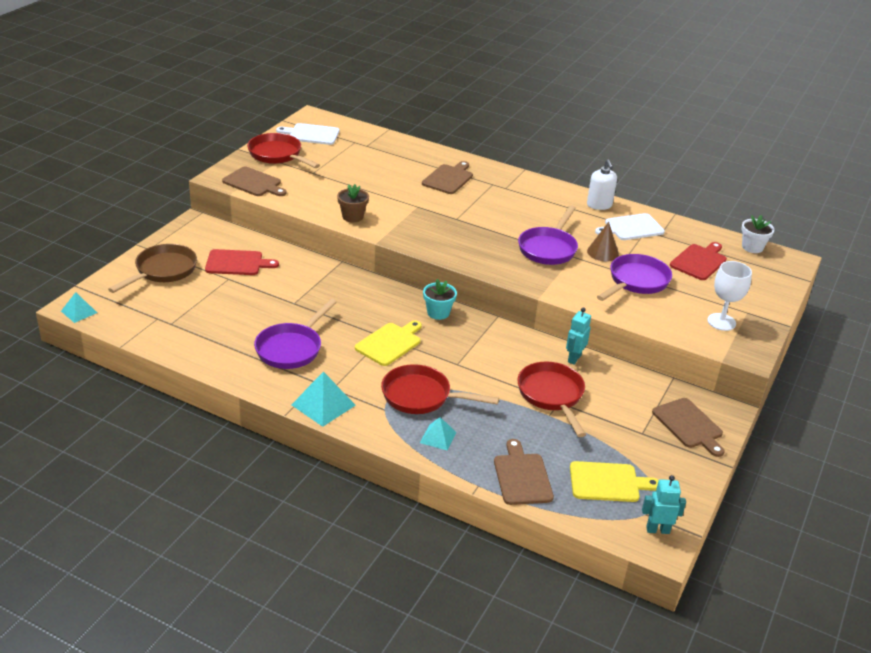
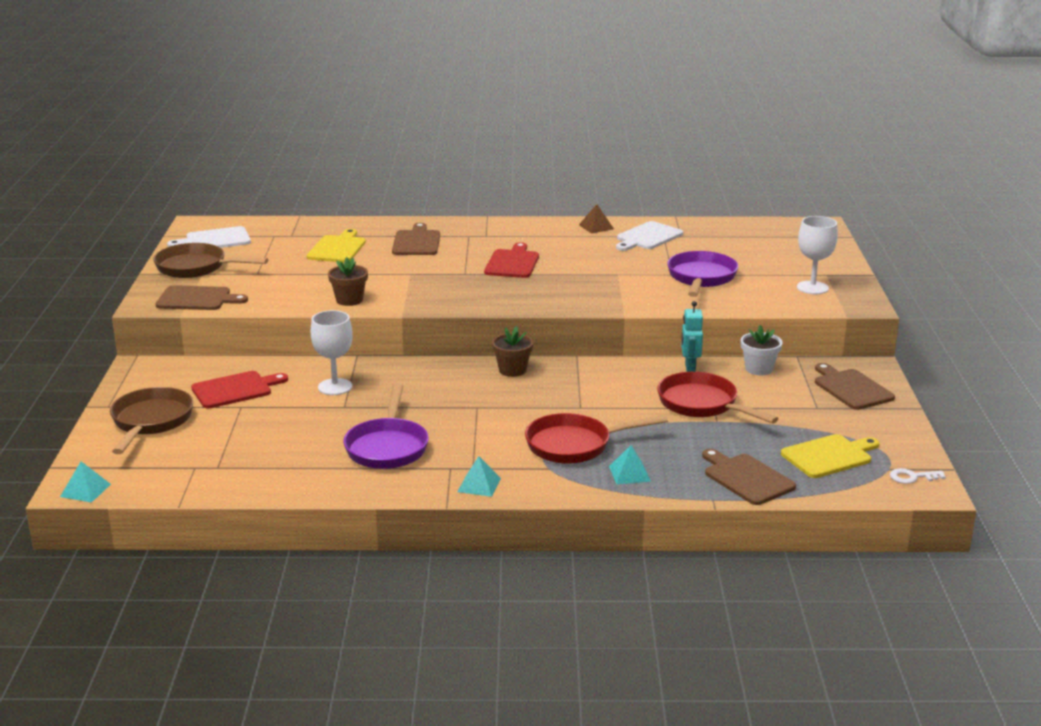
camera: 25 degrees left, 10 degrees down
(278, 155) = (196, 267): red pan -> brown pan
(303, 284) = (335, 387): none -> white goblet
(323, 405) = (479, 485): turquoise pyramid -> turquoise pyramid, size x0.62
(390, 343) = (490, 410): yellow cutting board -> yellow cutting board (337, 248)
(438, 313) = (512, 370): turquoise flower pot -> brown flower pot
(548, 248) = (587, 274): purple pan -> none
(599, 205) = (596, 227): white soap dispenser -> brown pyramid
(603, 252) = (643, 263): brown cone -> none
(657, 530) = (912, 477): turquoise robot -> white key
(689, 425) = (851, 388): brown cutting board -> brown cutting board turned 150 degrees counterclockwise
(699, 261) = (740, 247): red cutting board -> red cutting board (512, 263)
(752, 247) = (774, 224): white flower pot -> white flower pot (759, 369)

